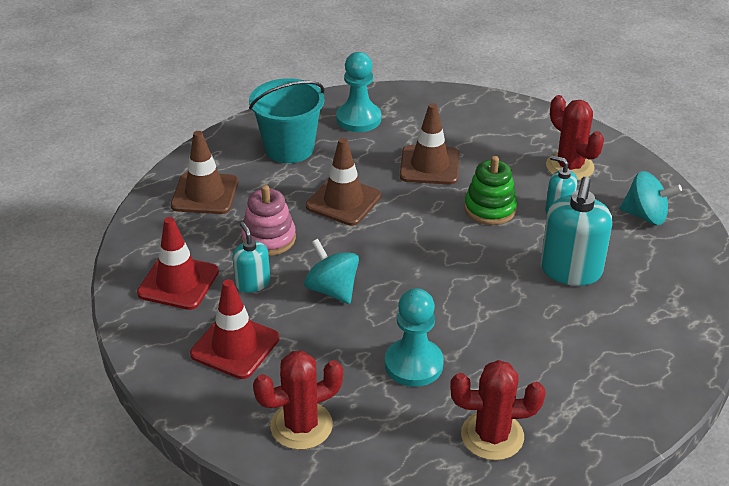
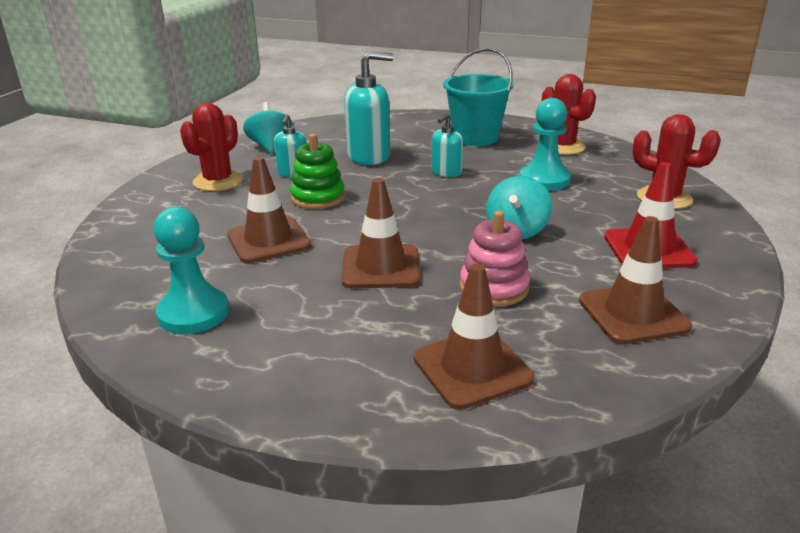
camera: 120 degrees left, 10 degrees down
(178, 282) = (633, 314): red traffic cone -> brown traffic cone
(252, 283) = (567, 271): turquoise soap dispenser -> turquoise soap dispenser (446, 172)
(289, 148) = (307, 341): turquoise bucket -> turquoise bucket (475, 138)

